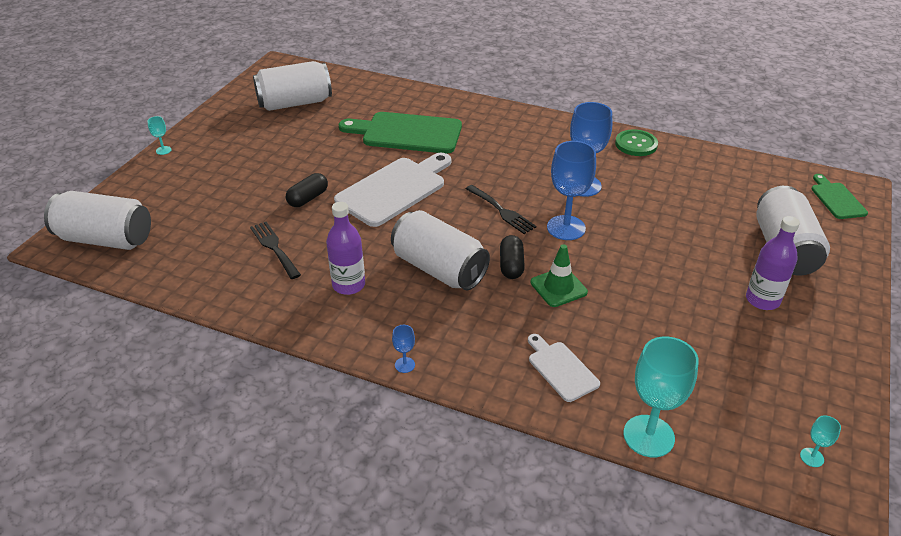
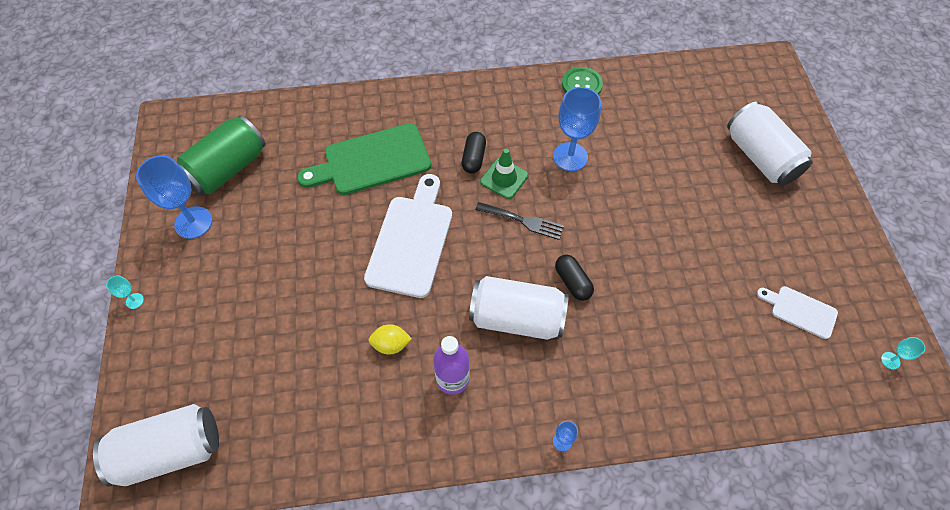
camera: 30 degrees left, 20 degrees up
(274, 248) = (352, 371): black fork -> none
(295, 103) = (228, 169): white can -> green can
(308, 198) = (337, 292): black capsule -> black capsule (473, 158)
(319, 244) = (391, 344): none -> yellow lemon
(558, 287) = (625, 287): green traffic cone -> green traffic cone (504, 178)
(561, 369) = (681, 374): white cutting board -> white cutting board (800, 311)
(566, 228) = (588, 215): blue goblet -> blue goblet (193, 222)
(648, 436) = (781, 405): turquoise goblet -> none
(762, 300) = (776, 221): purple bottle -> none
(836, 199) = (765, 81): green cutting board -> none

